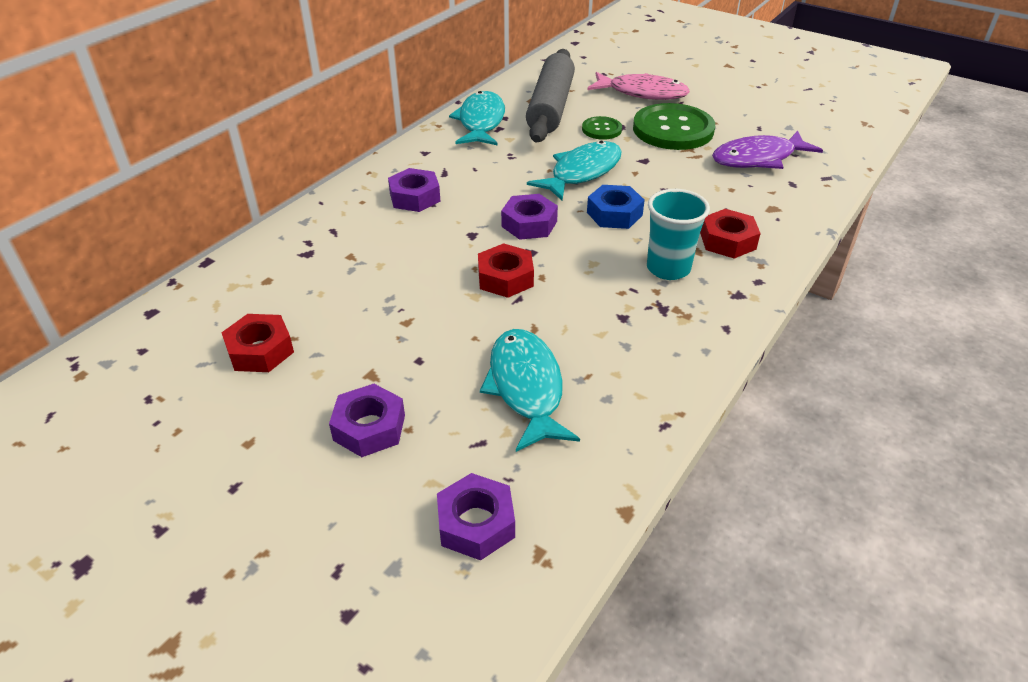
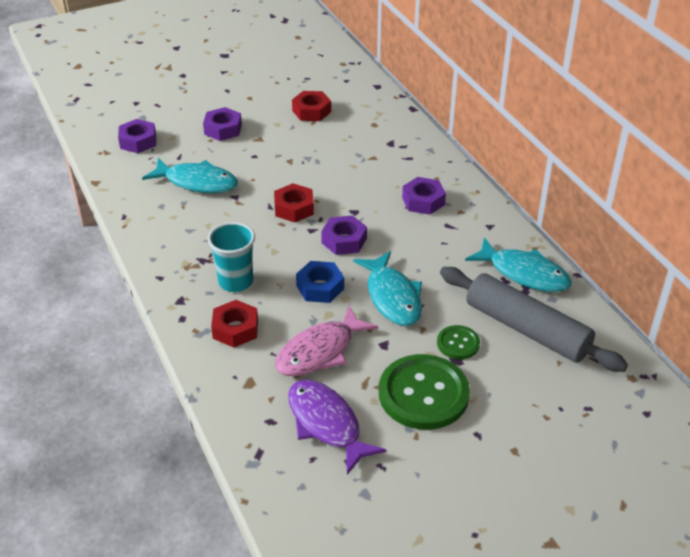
camera: 120 degrees right, 0 degrees up
(642, 93) = (518, 414): pink fish -> pink fish (319, 351)
(758, 158) = (326, 424): purple fish -> purple fish turned 45 degrees counterclockwise

